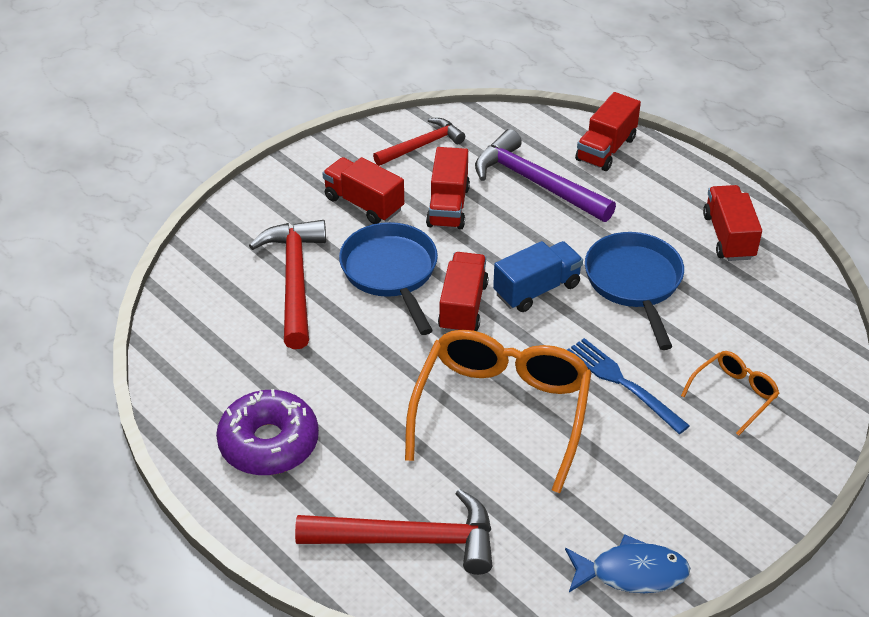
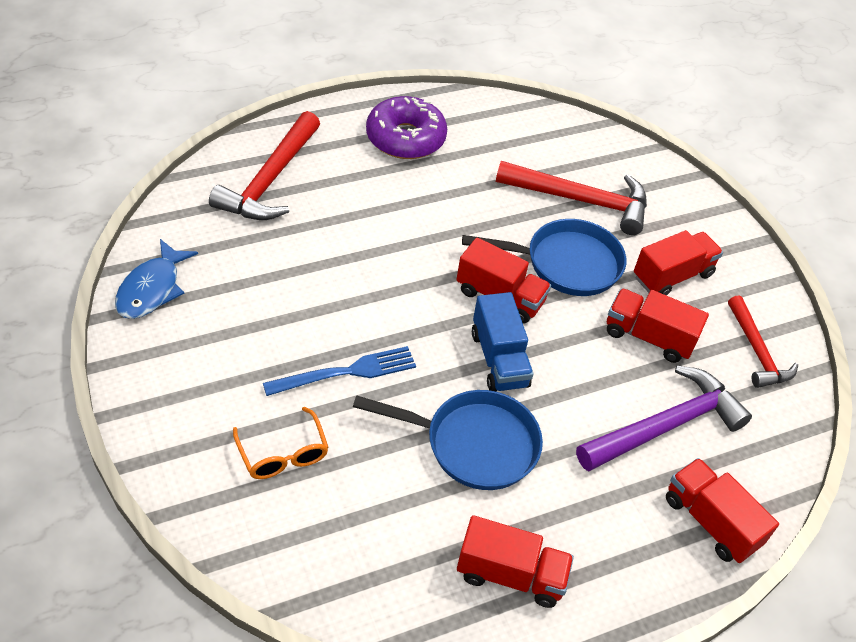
camera: 105 degrees right, 5 degrees up
(502, 411) = (361, 276): orange glasses -> none

